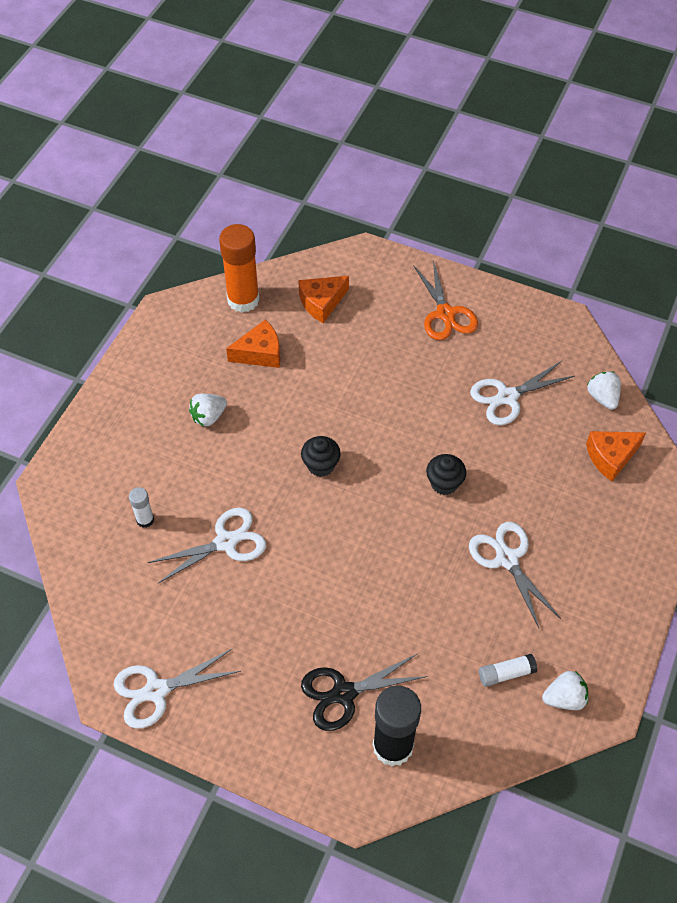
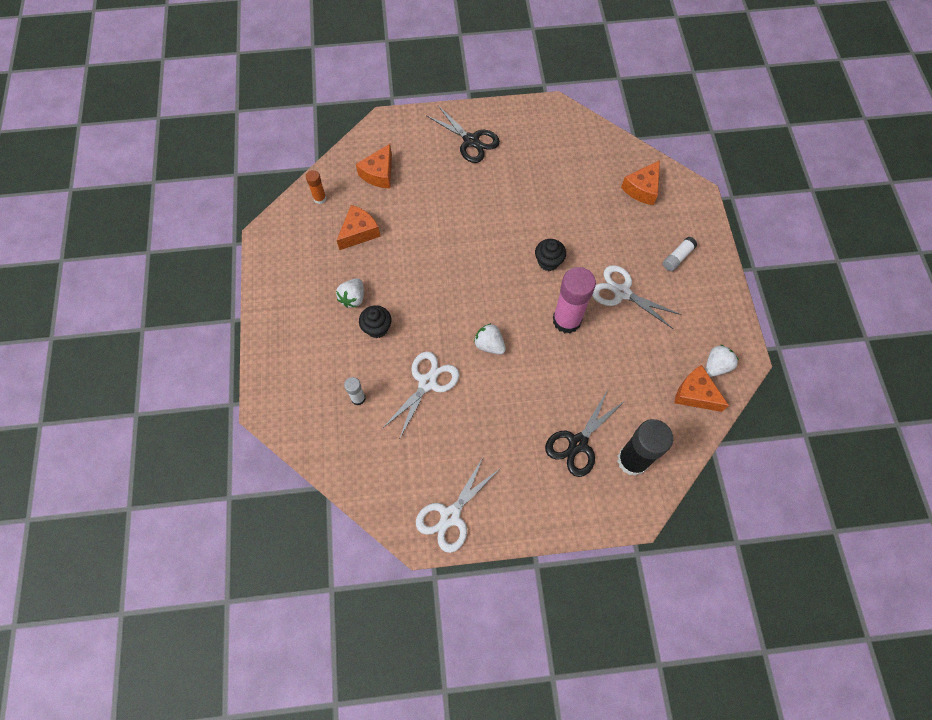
camera: 30 degrees left, 10 degrees up
(243, 300) = (320, 198): orange glue stick -> orange glue stick, size x0.49
(321, 465) = (457, 292): black cupcake -> black cupcake (377, 328)
(422, 556) = (566, 320): none -> pink glue stick
(445, 314) = (471, 141): orange scissors -> black scissors
(506, 673) = (671, 370): white glue stick -> white glue stick (677, 257)
(507, 397) = (550, 180): white scissors -> none
(517, 715) = (695, 394): none -> orange cheese
(602, 397) = (611, 150): white strawberry -> white strawberry (489, 345)

